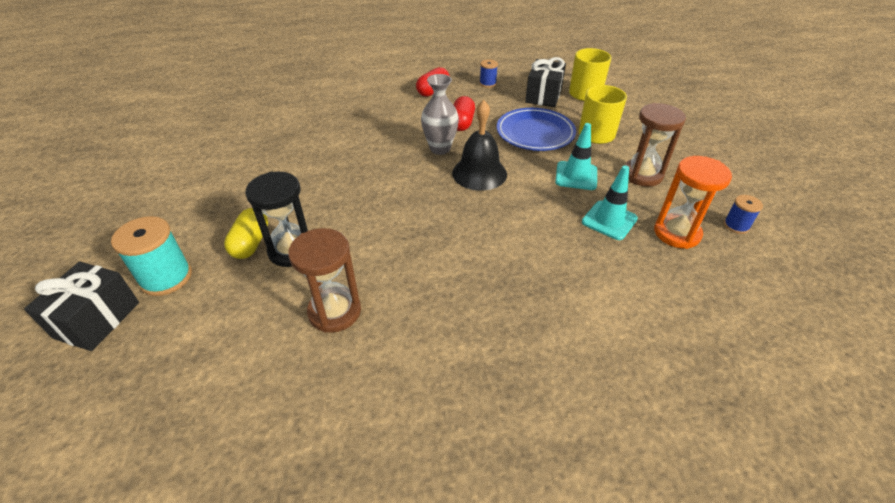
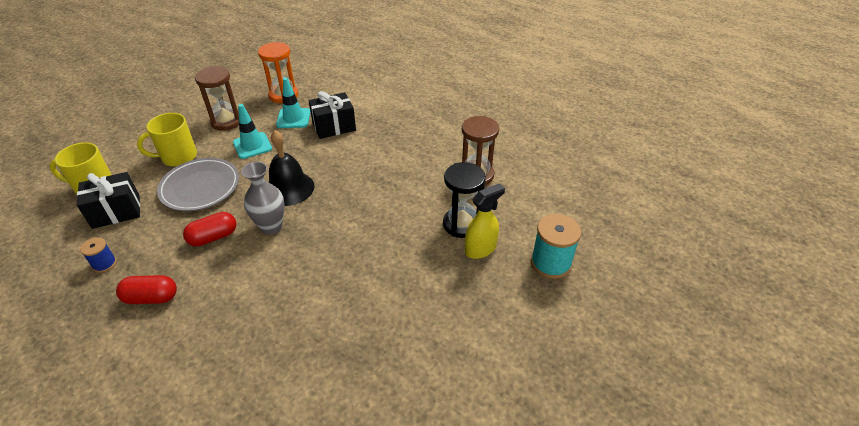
camera: 130 degrees left, 0 degrees up
(97, 320) = (606, 263): black gift -> black gift (334, 126)
(251, 243) = (480, 249): yellow capsule -> yellow spray bottle
(535, 133) = (200, 187): blue plate -> grey plate
(736, 225) = (257, 81): blue spool -> none

